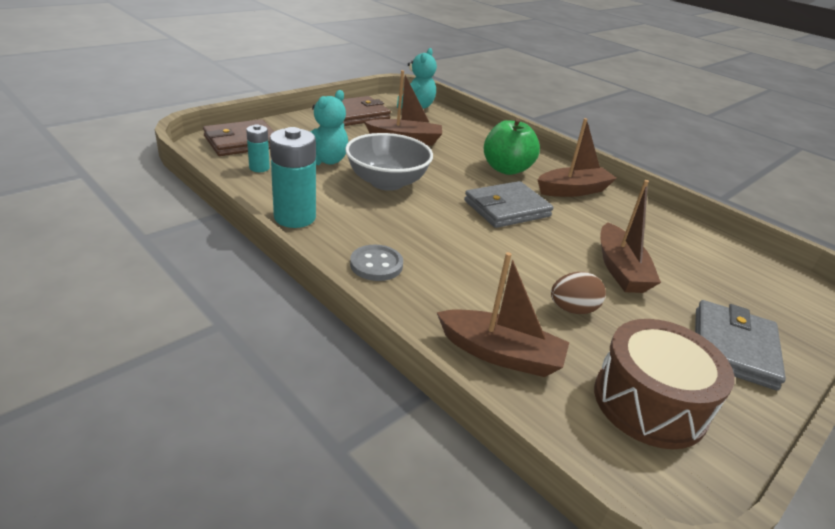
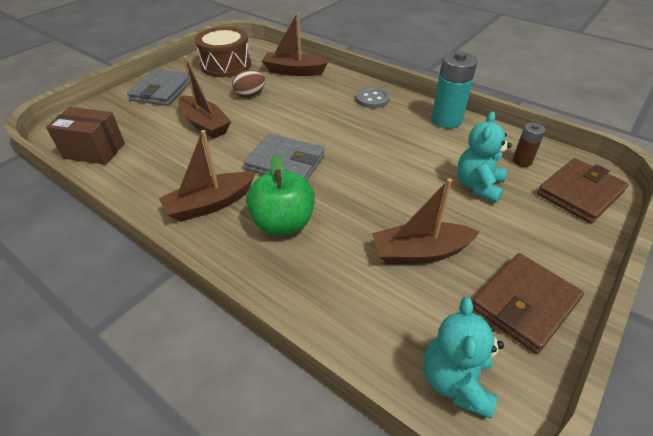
camera: 175 degrees right, 10 degrees up
(259, 168) = (522, 161): turquoise battery -> brown battery
(387, 182) = (402, 170): grey bowl -> none
(507, 209) = (285, 163): grey wallet -> grey wallet turned 60 degrees clockwise
(620, 269) = (205, 124): brown boat -> brown boat turned 150 degrees clockwise
(735, 259) = (94, 151): none -> brown box

